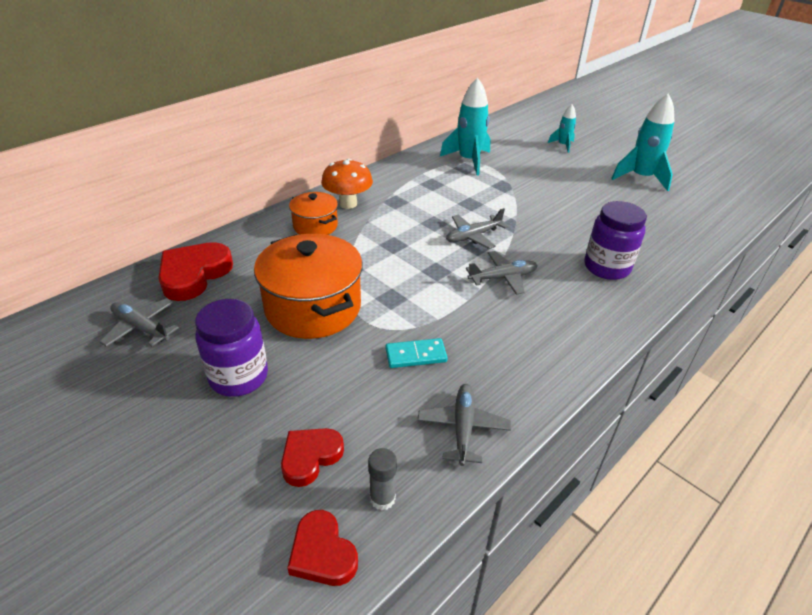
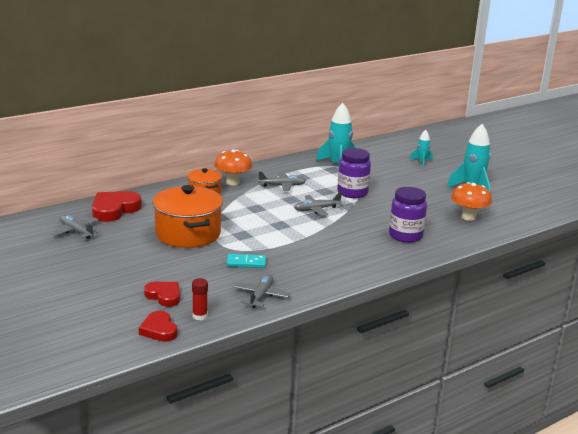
camera: 10 degrees right, 15 degrees down
(238, 377) = (131, 259): purple jar -> purple jar (352, 193)
(310, 457) = (164, 296): red heart -> red heart turned 75 degrees clockwise
(382, 498) = (200, 316): grey glue stick -> red glue stick
(503, 278) = (326, 233): grey plane -> grey plane (282, 186)
(664, 224) = (468, 217): none -> orange mushroom

